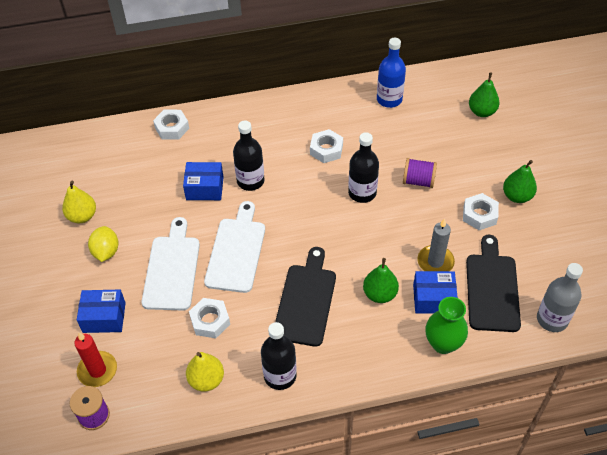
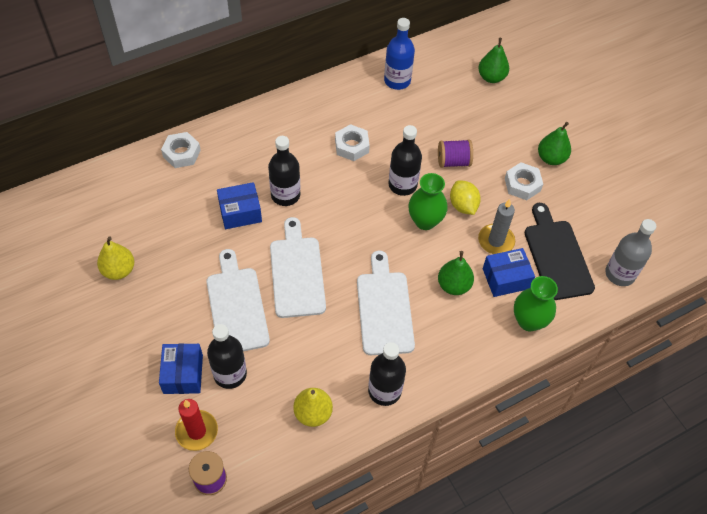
camera: 20 degrees left, 5 degrees up
(104, 317) = (183, 374): blue box -> blue box turned 75 degrees counterclockwise
(106, 252) = (159, 303): yellow lemon -> yellow lemon (463, 205)
(145, 327) = (230, 374): none -> black bottle
(210, 321) = (295, 351): white nut -> none
(306, 301) = (384, 308): black cutting board -> white cutting board
(372, 230) = (425, 221): none -> green vase

